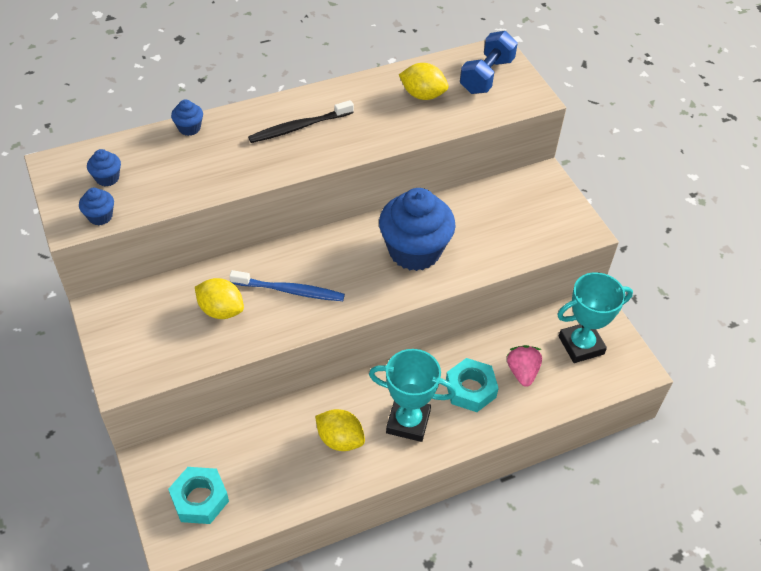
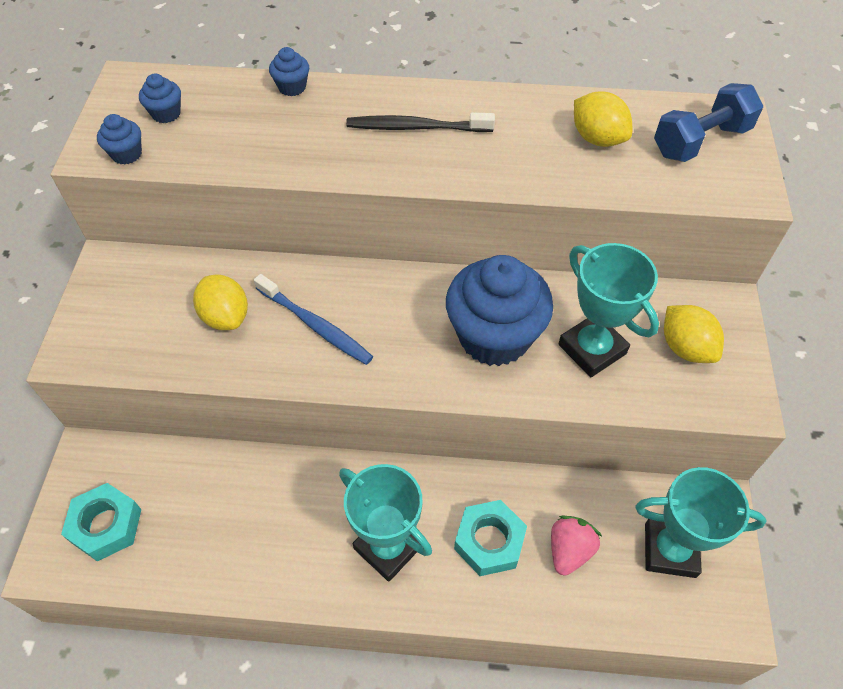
camera: 30 degrees right, 5 degrees up
(340, 439) = (297, 530): yellow lemon -> yellow lemon (685, 347)
(480, 234) = (592, 349): none -> turquoise trophy

